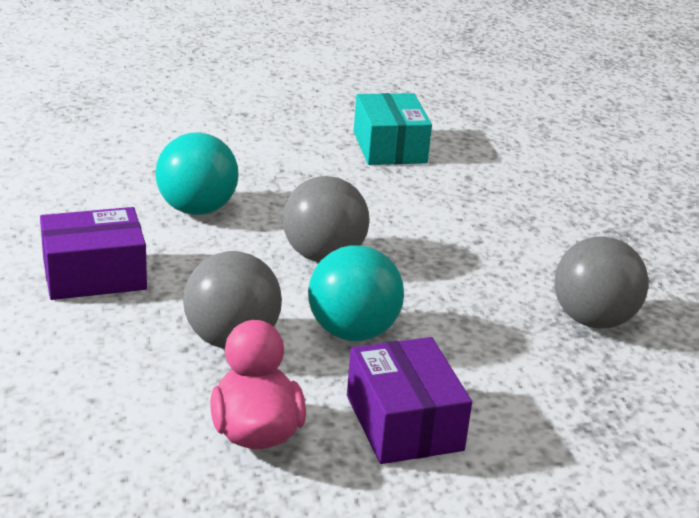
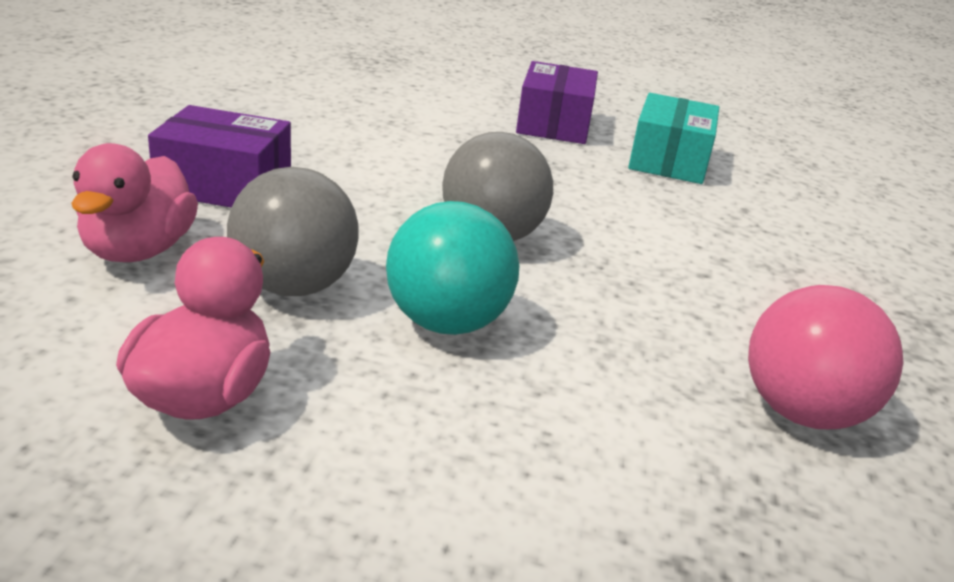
camera: 25 degrees right, 0 degrees up
(96, 349) = (138, 250): none -> pink duck
(197, 209) = (396, 160): turquoise ball -> none
(404, 422) = (406, 454): purple box -> purple box (554, 124)
(593, 320) = (801, 412): grey ball -> pink ball

